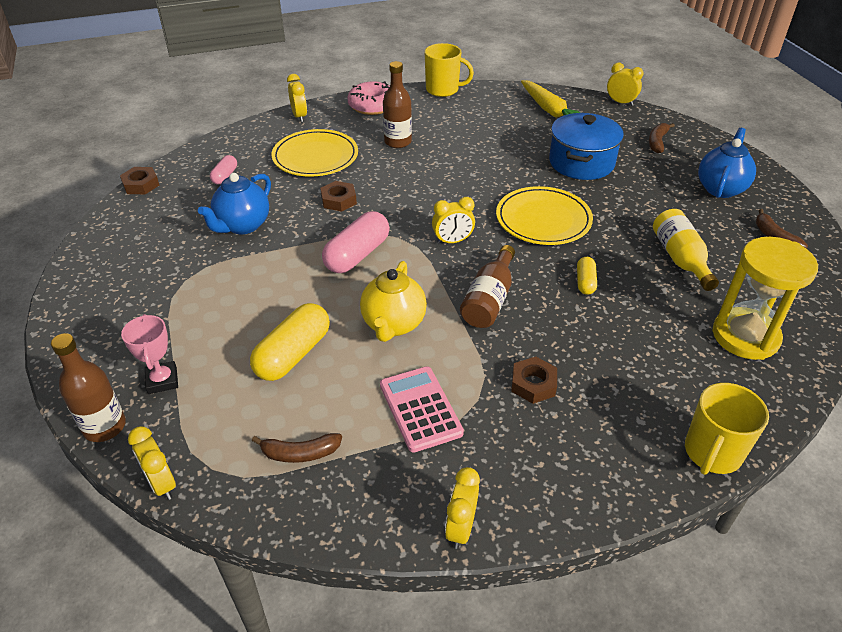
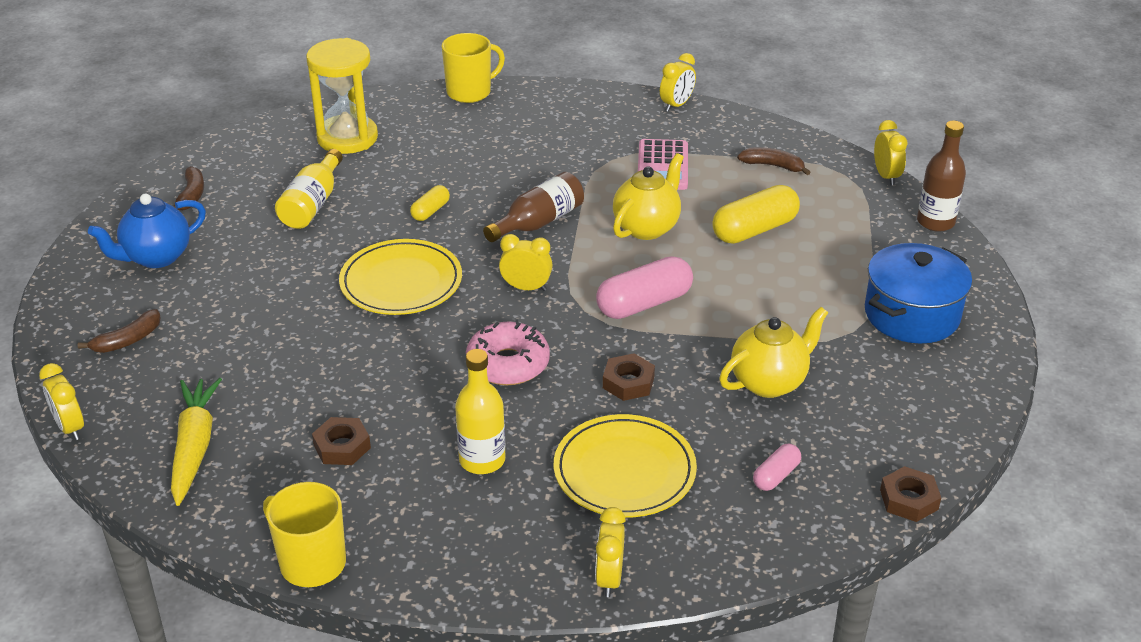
camera: 155 degrees left, 5 degrees down
(162, 380) = (883, 242): pink trophy -> none
(242, 225) = (769, 382): blue teapot -> yellow teapot
(372, 106) = (466, 563): pink donut -> pink donut (508, 364)
(398, 142) = (482, 460): brown bottle -> yellow bottle
(533, 384) = (558, 156): brown nut -> brown nut (342, 446)
(581, 163) = (266, 340): blue pot -> blue pot (911, 315)

